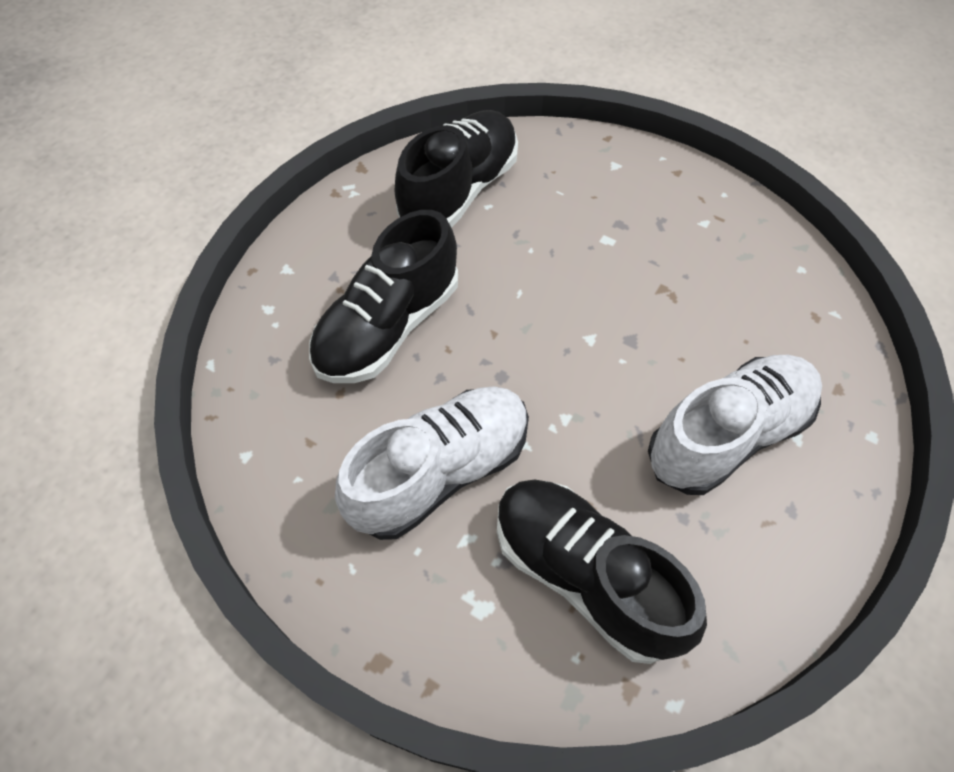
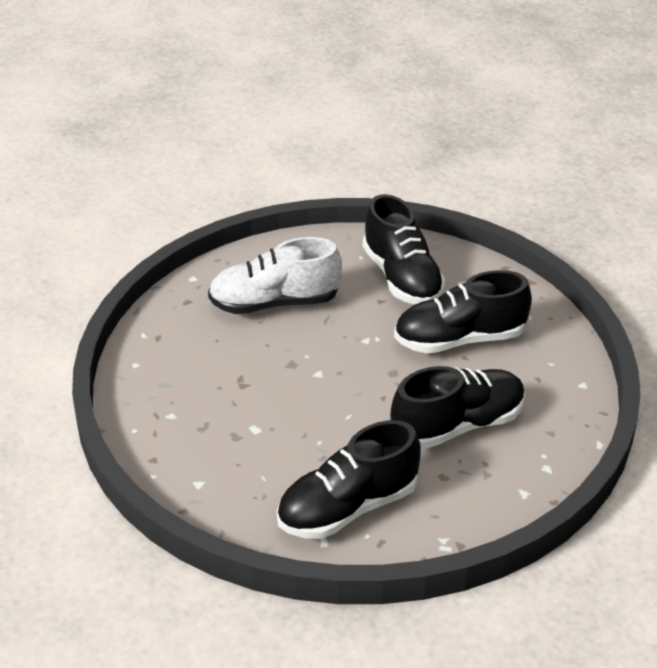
camera: 155 degrees left, 20 degrees down
(440, 471) = (459, 339): white shoe -> black shoe

